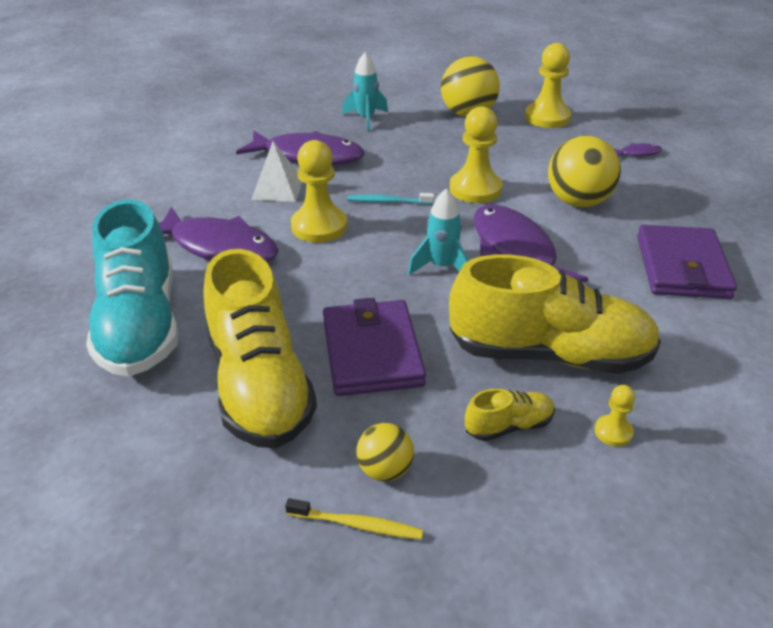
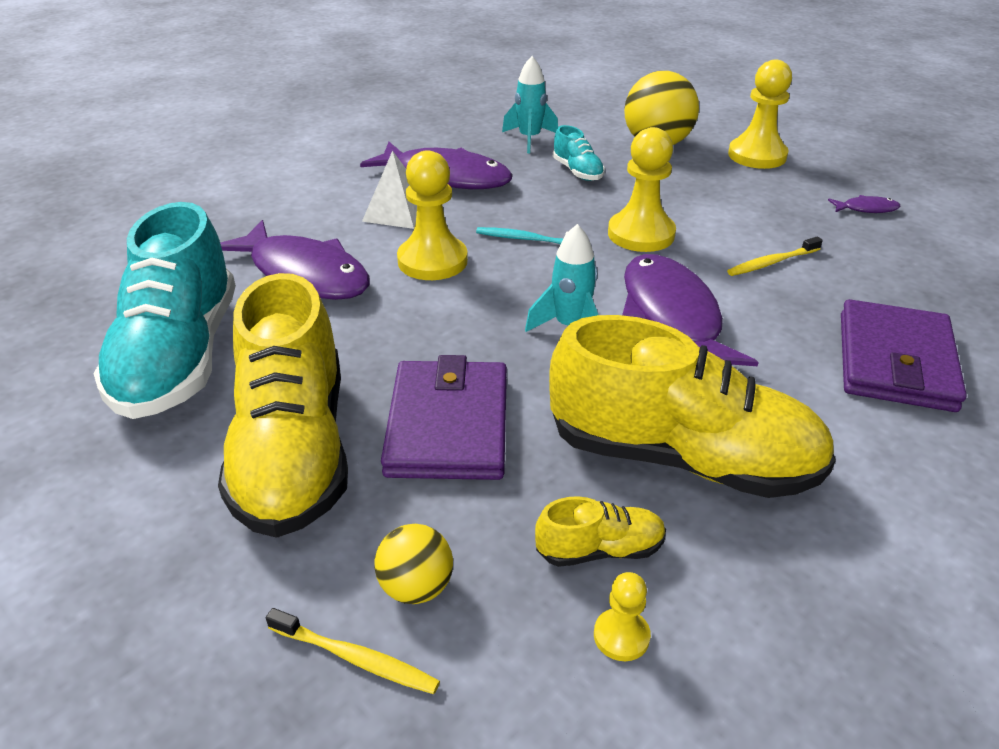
camera: 10 degrees right, 0 degrees up
(412, 142) = (577, 172): none -> turquoise shoe
(578, 202) = (771, 262): yellow ball -> yellow toothbrush
(613, 432) = (744, 579): yellow pawn -> yellow pawn (621, 636)

